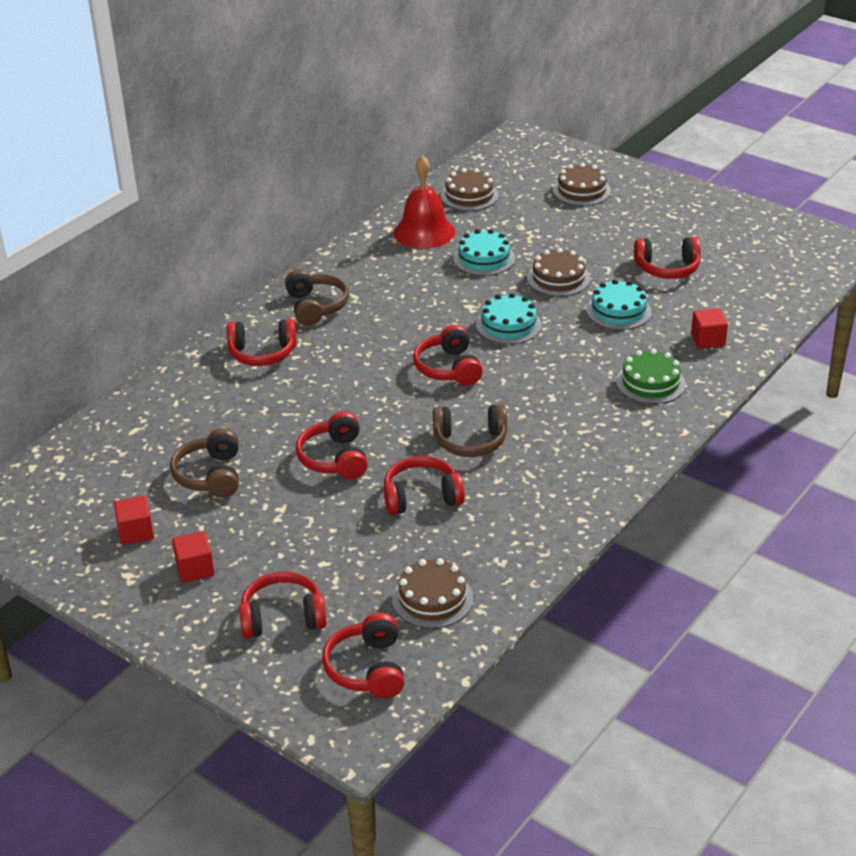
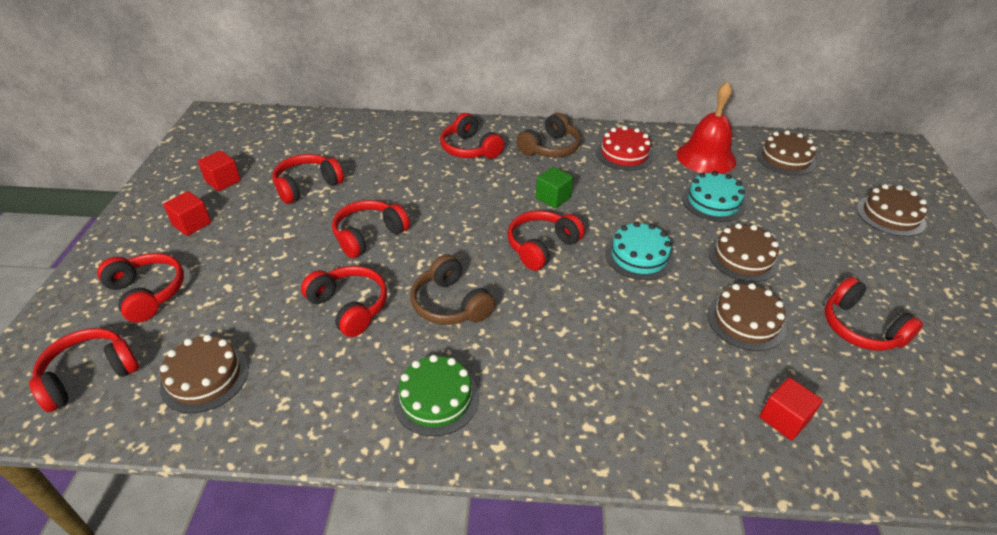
camera: 55 degrees right, 5 degrees up
(211, 475) = (307, 186): brown headphones -> red headphones
(372, 271) = (624, 154): none -> red cake
(391, 336) = (553, 198): none -> green cube
(618, 311) = (746, 321): turquoise cake -> brown cake
(650, 383) = (658, 400): green cake -> green cake (436, 398)

